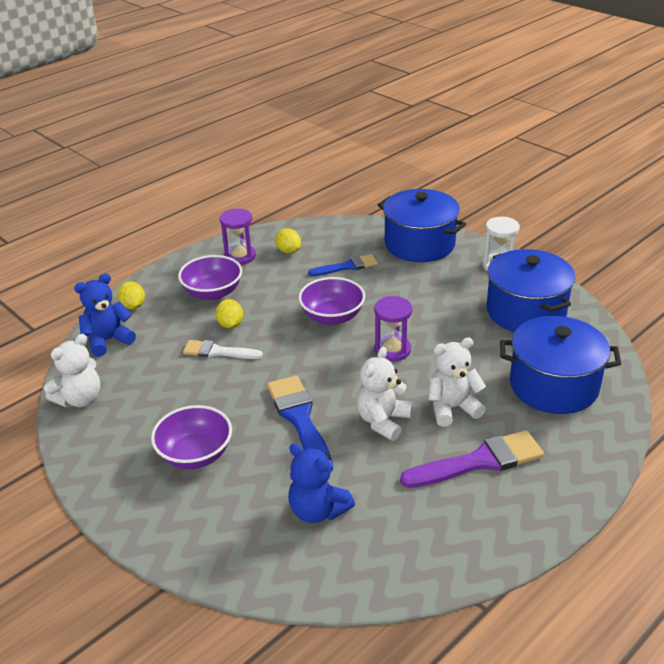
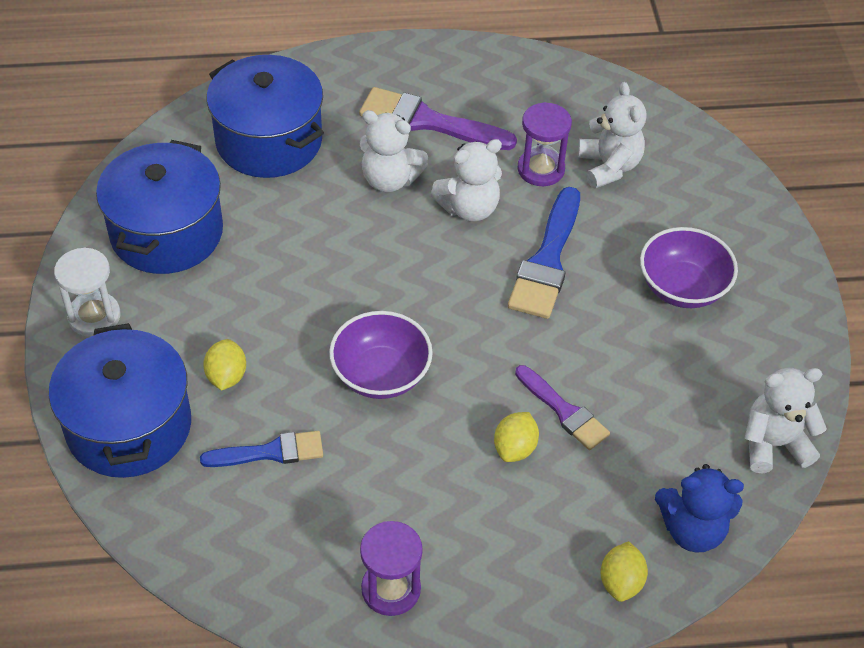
camera: 145 degrees left, 15 degrees up
(213, 292) = (492, 530): purple bowl -> none
(218, 352) = (564, 411): white brush -> purple brush
(288, 251) = (312, 548): yellow lemon -> yellow lemon (226, 376)
(318, 510) = (609, 166): blue teddy bear -> white teddy bear
(347, 266) = (270, 452): blue brush -> blue brush turned 150 degrees clockwise
(392, 350) = (367, 280): purple hourglass -> purple hourglass (541, 169)

